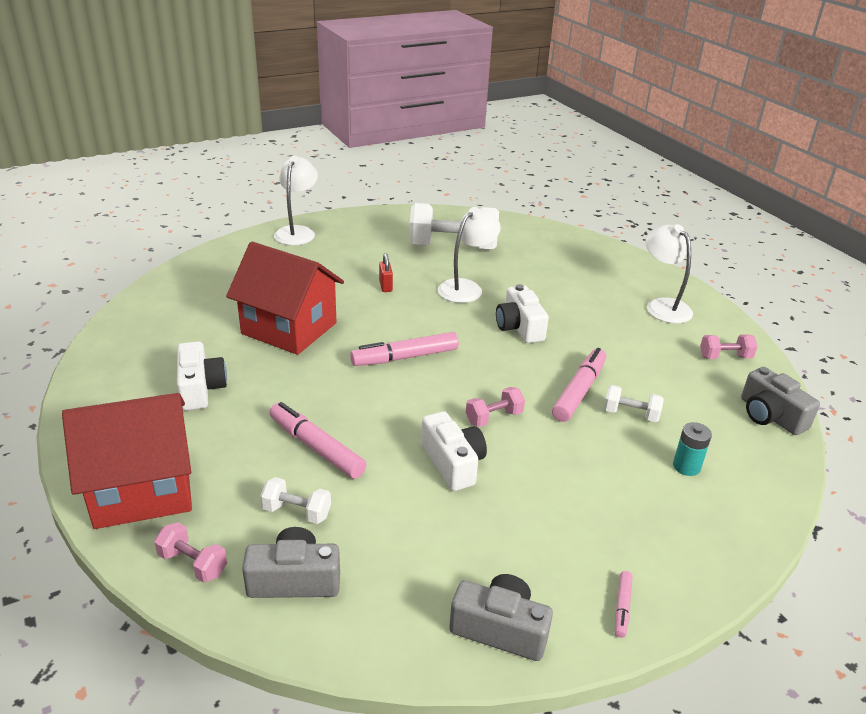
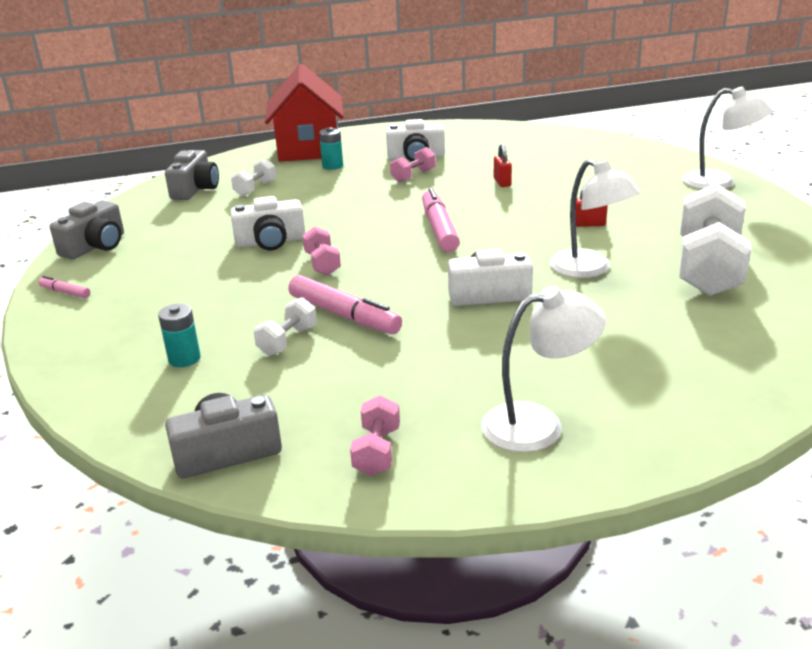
camera: 105 degrees right, 5 degrees down
(193, 564) = (232, 164): pink dumbbell -> pink dumbbell (413, 176)
(220, 453) = (332, 166): none -> turquoise battery
(289, 328) = (502, 182): red house -> red padlock
(316, 447) = (322, 194): pink marker -> none

